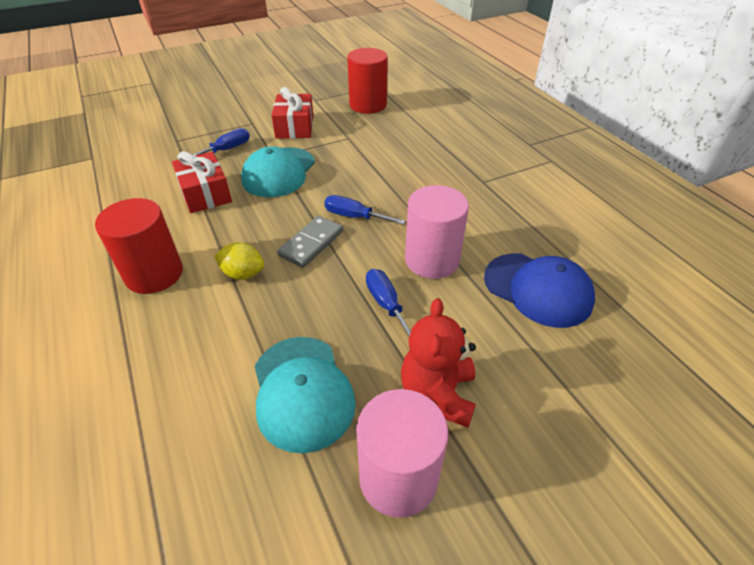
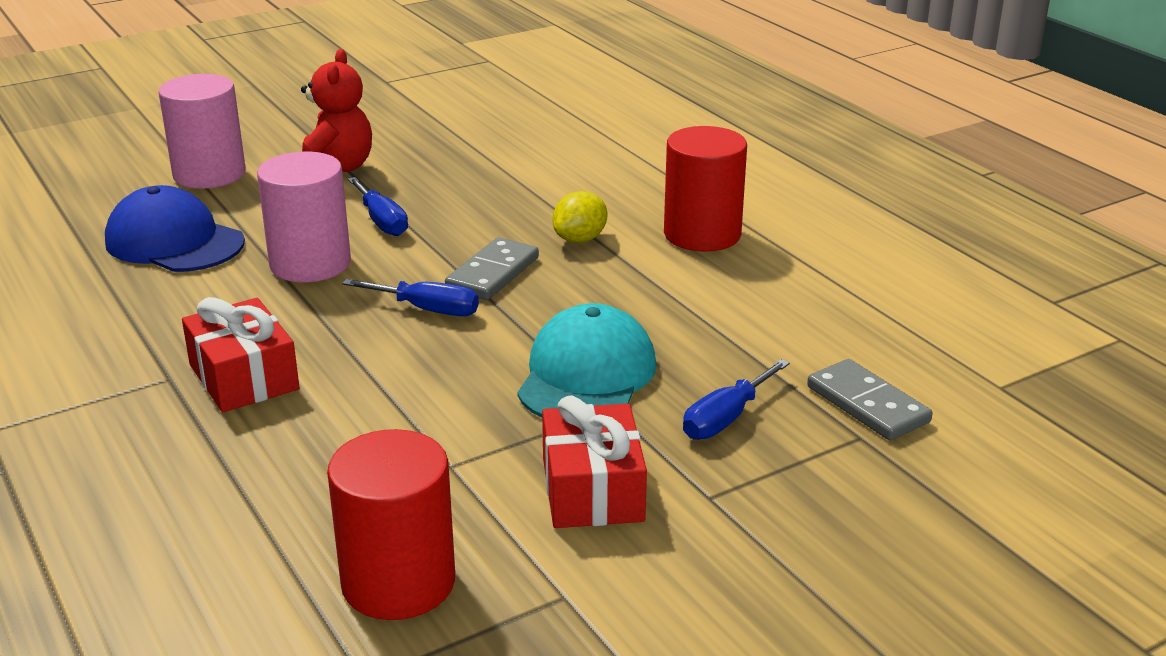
camera: 175 degrees right, 15 degrees down
(160, 152) = (867, 404): none -> grey domino
(205, 193) = (707, 331): red gift -> red gift (244, 377)
(243, 274) = (580, 239): yellow lemon -> yellow lemon turned 60 degrees counterclockwise
(302, 392) = (474, 165): turquoise cap -> none
(398, 477) = (381, 134): pink cylinder -> pink cylinder (209, 174)

